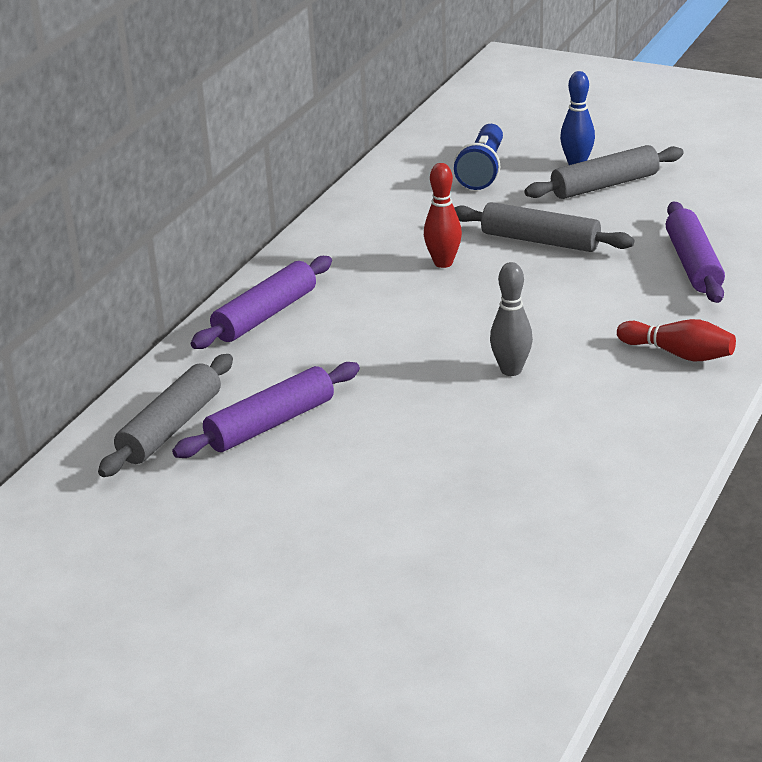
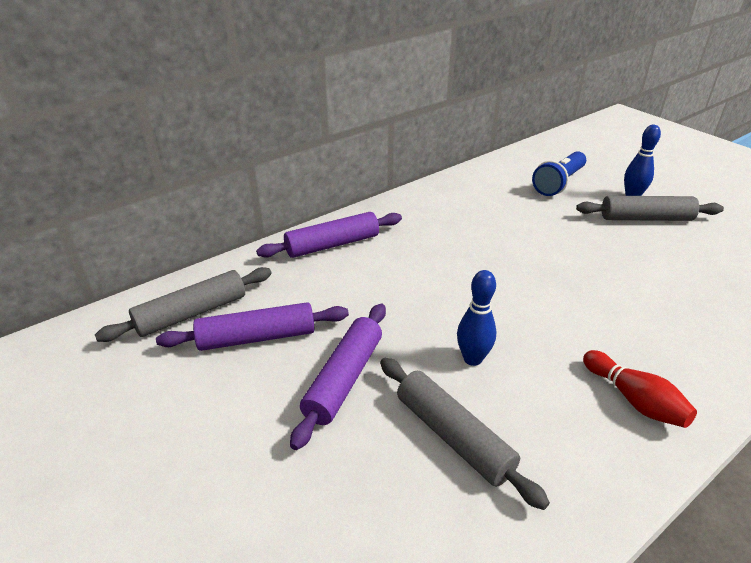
camera: 25 degrees right, 5 degrees up
(443, 263) = (484, 243): red bowling pin -> none
(511, 370) = (472, 359): grey bowling pin -> blue bowling pin
(540, 241) = (569, 248): grey rolling pin -> grey rolling pin (453, 436)
(693, 264) = (690, 309): purple rolling pin -> purple rolling pin (344, 379)

